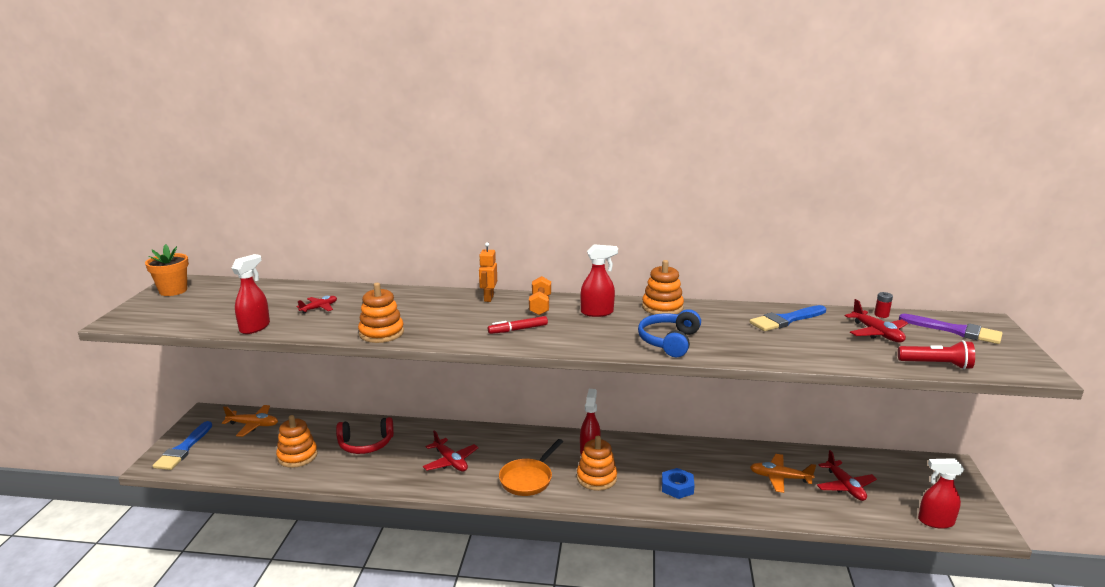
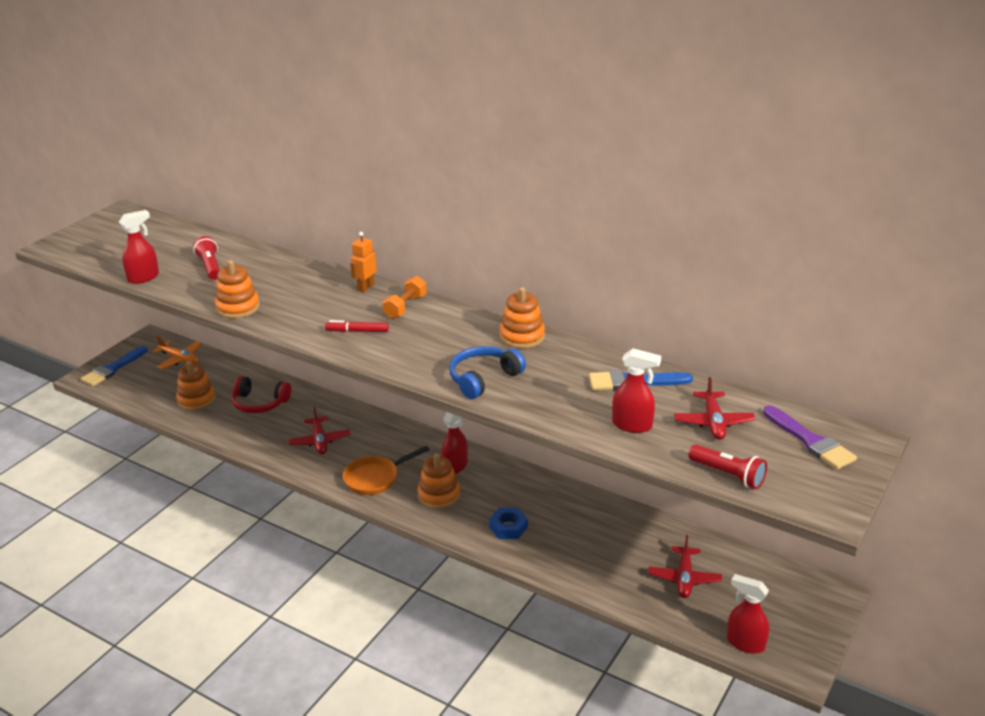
camera: 25 degrees right, 10 degrees up
(173, 291) = (110, 221): orange flower pot -> none
(319, 308) = (210, 267): red plane -> red flashlight
(597, 312) = (451, 328): red spray bottle -> red spray bottle (632, 425)
(780, 478) = (622, 549): orange plane -> none
(881, 315) = (750, 401): red battery -> none

